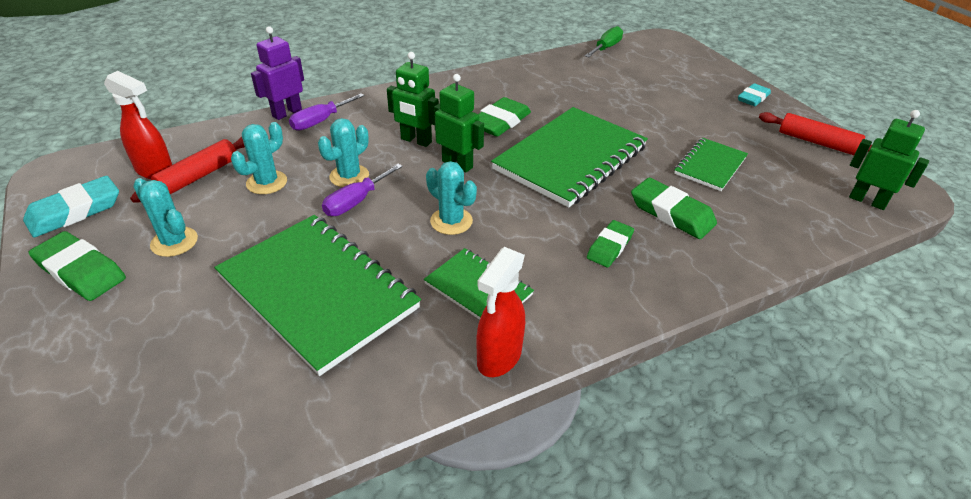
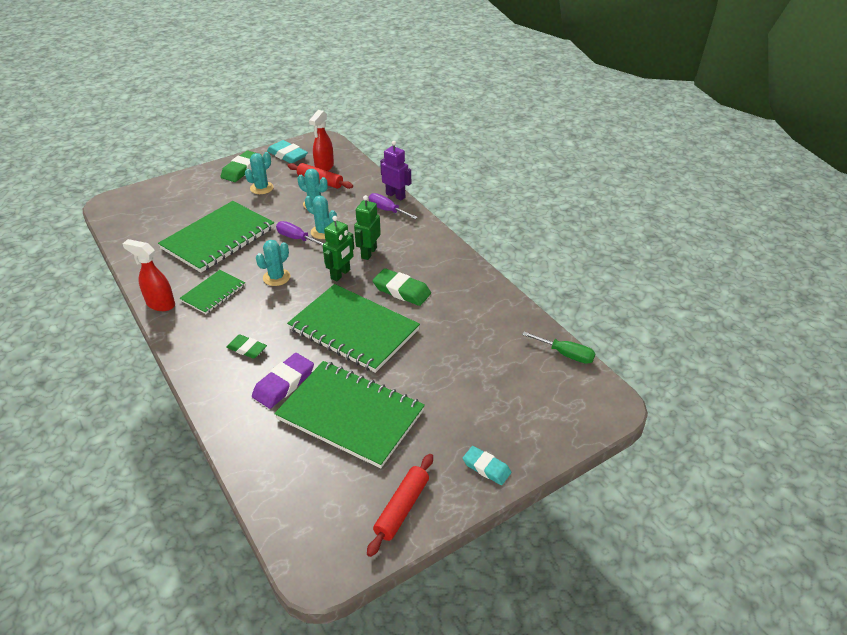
camera: 85 degrees right, 0 degrees up
(671, 213) = (284, 384): green eraser -> purple eraser
(710, 166) = (350, 415): green notebook -> green notebook, size x1.92
(867, 201) = (301, 525): green robot -> none

